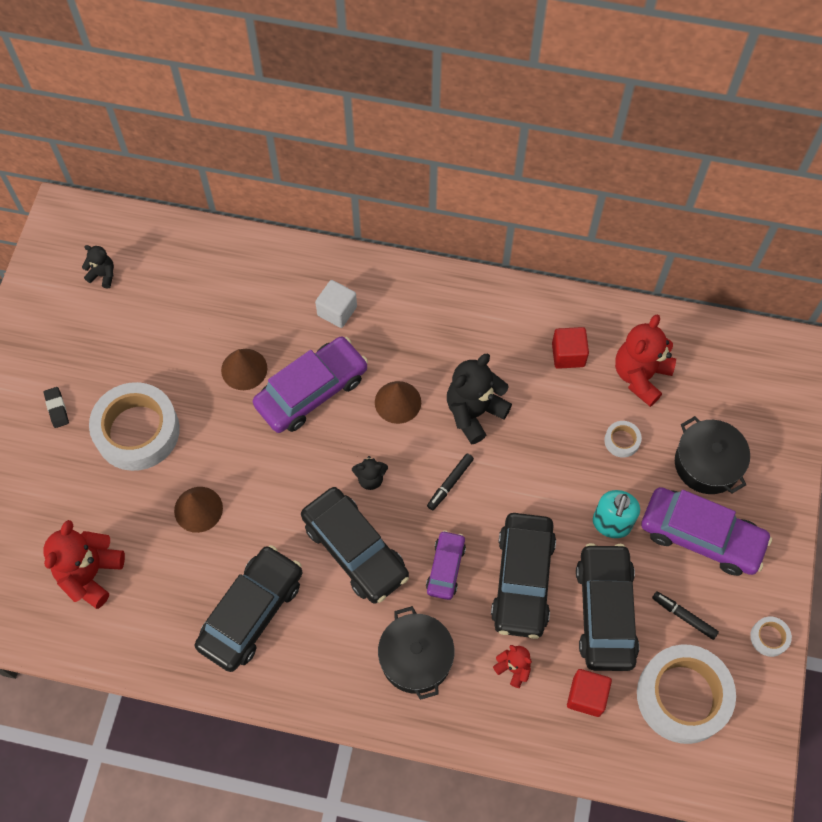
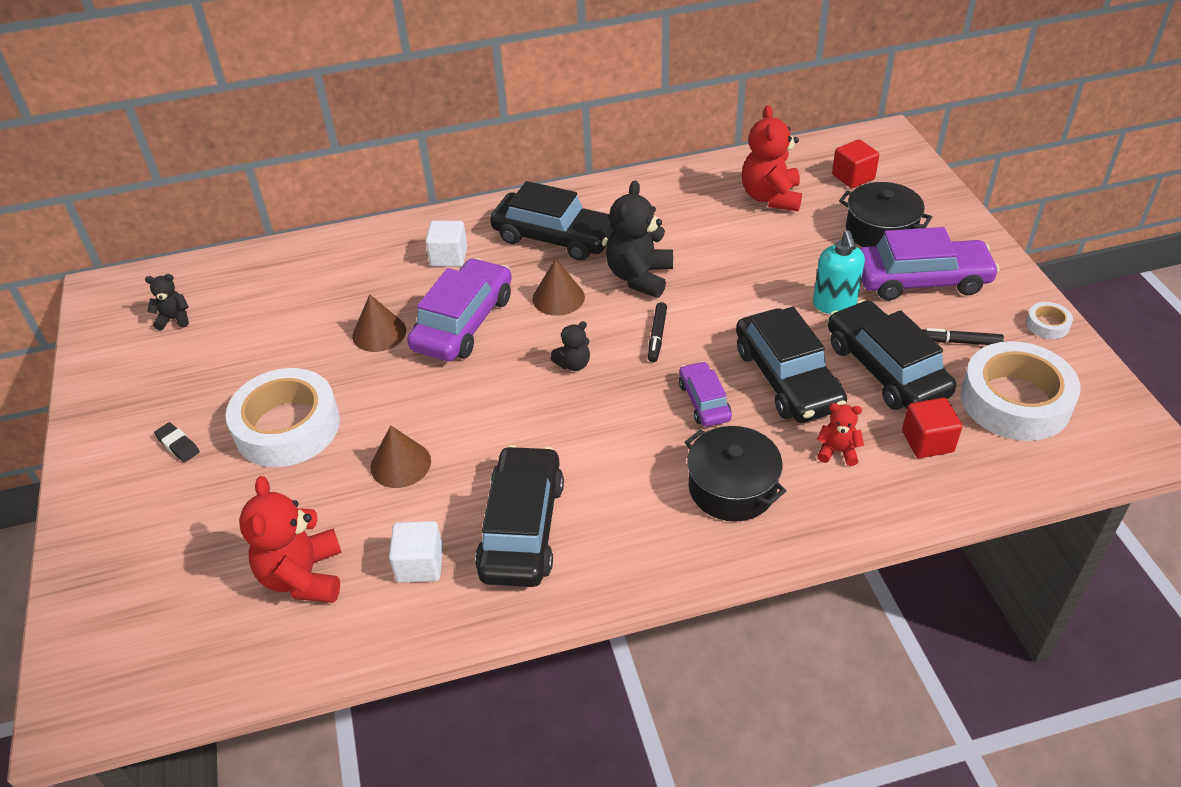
camera: 25 degrees left, 20 degrees down
(169, 606) = (420, 564): none -> white cube
(355, 550) = (599, 426): black car -> black car (554, 237)
(568, 355) = (694, 207): red cube -> red cube (853, 177)
(622, 441) = (792, 244): white tape -> none

